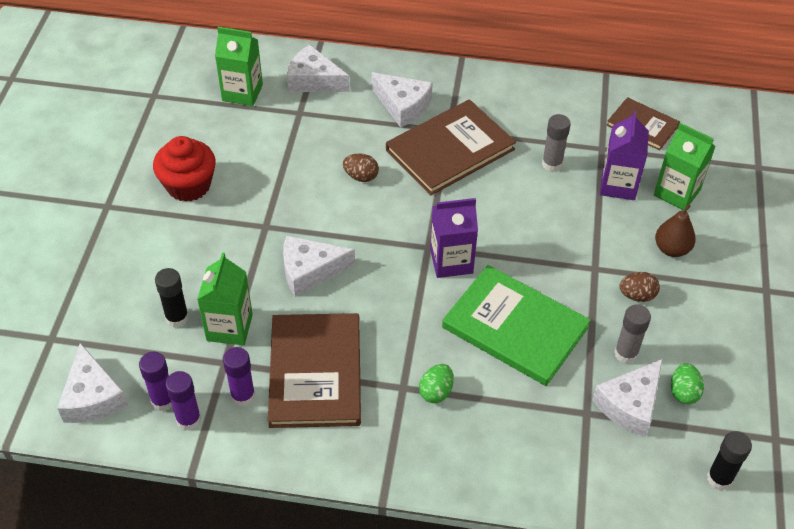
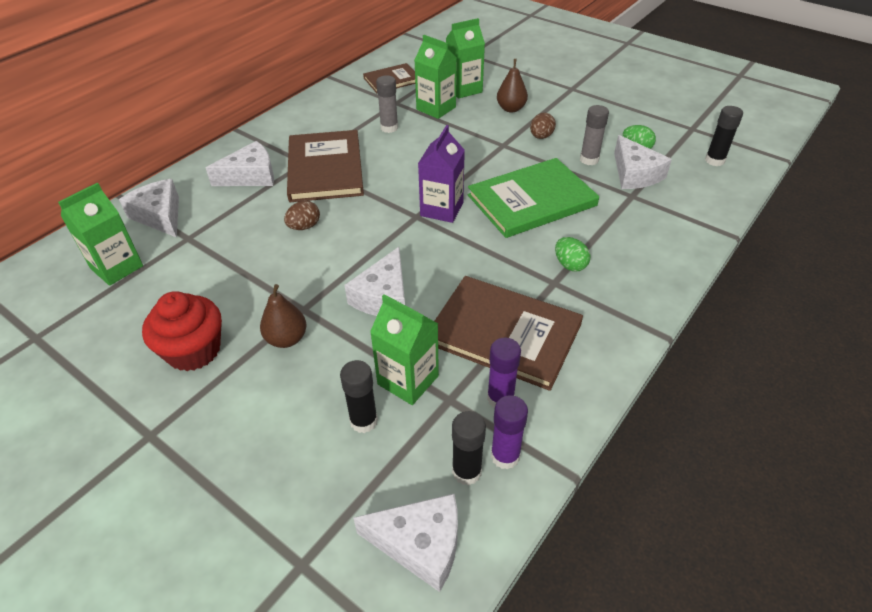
camera: 60 degrees left, 5 degrees down
(163, 400) = (466, 471): purple glue stick -> black glue stick
(229, 232) = (286, 339): none -> brown pear
(314, 80) = (160, 215): white cheese -> white cheese turned 90 degrees clockwise
(618, 185) = (436, 108): purple carton -> green carton

